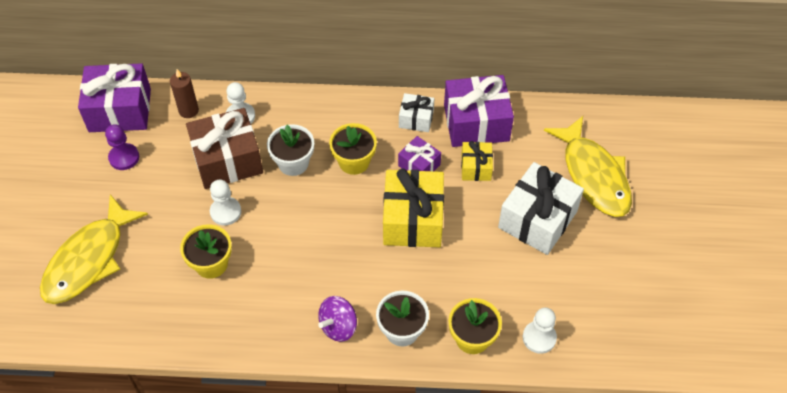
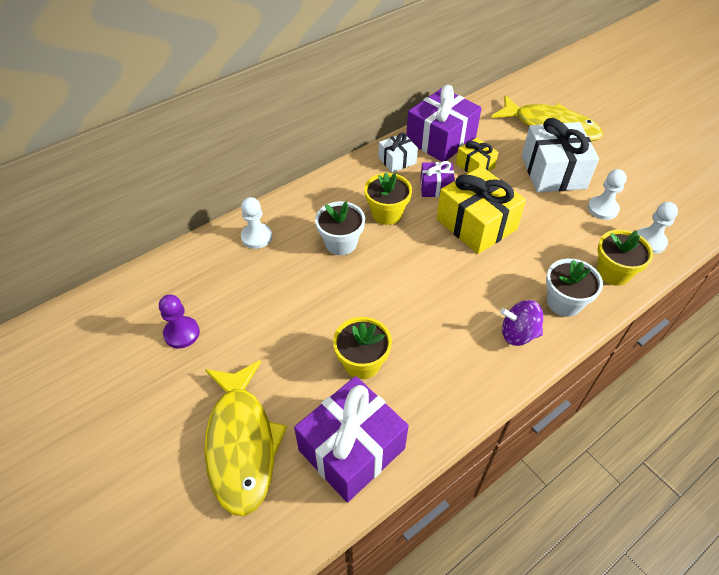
camera: 40 degrees left, 5 degrees down
(120, 110) = (135, 298): purple gift -> purple gift (352, 449)
(188, 110) = (204, 260): brown candle -> none
(225, 212) = (327, 314): white pawn -> white pawn (602, 209)
(227, 160) = (283, 275): brown gift -> none
(338, 326) = (518, 334): purple spinning top -> purple spinning top turned 90 degrees clockwise

